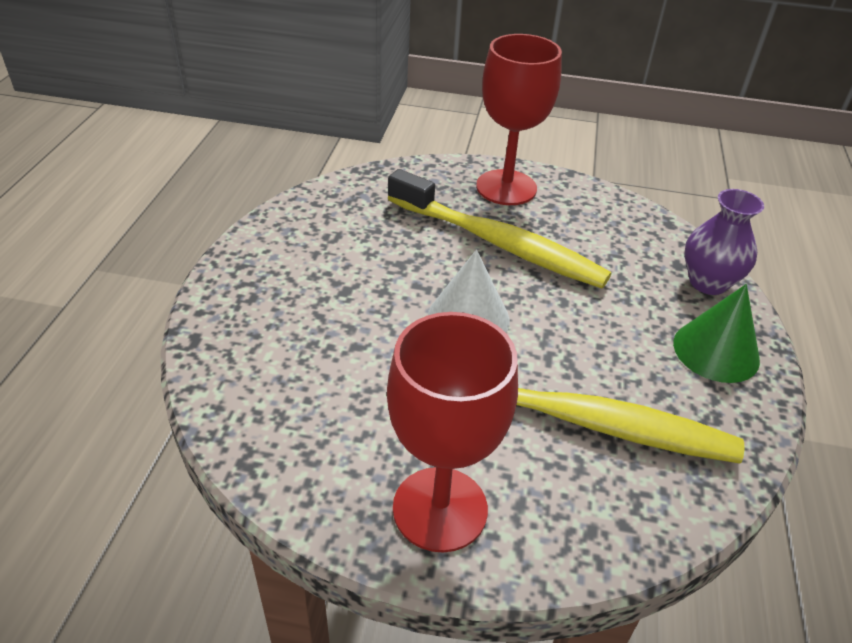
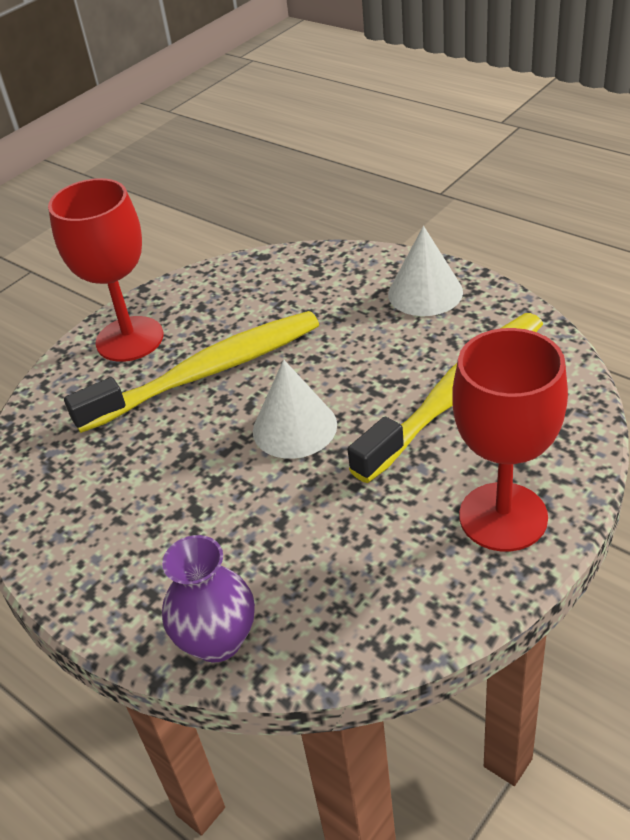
camera: 55 degrees left, 0 degrees up
(708, 282) = (349, 265): purple vase -> purple vase (217, 640)
(716, 351) = (425, 293): green cone -> white cone

